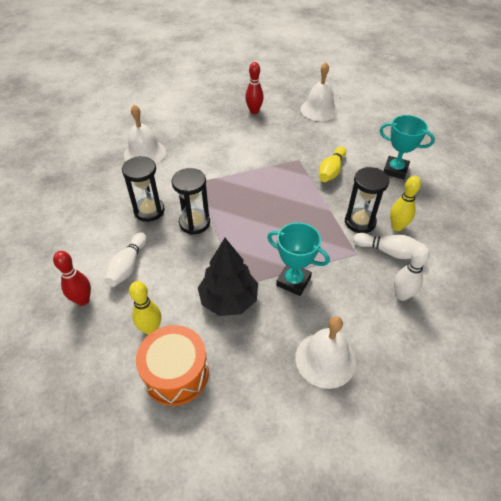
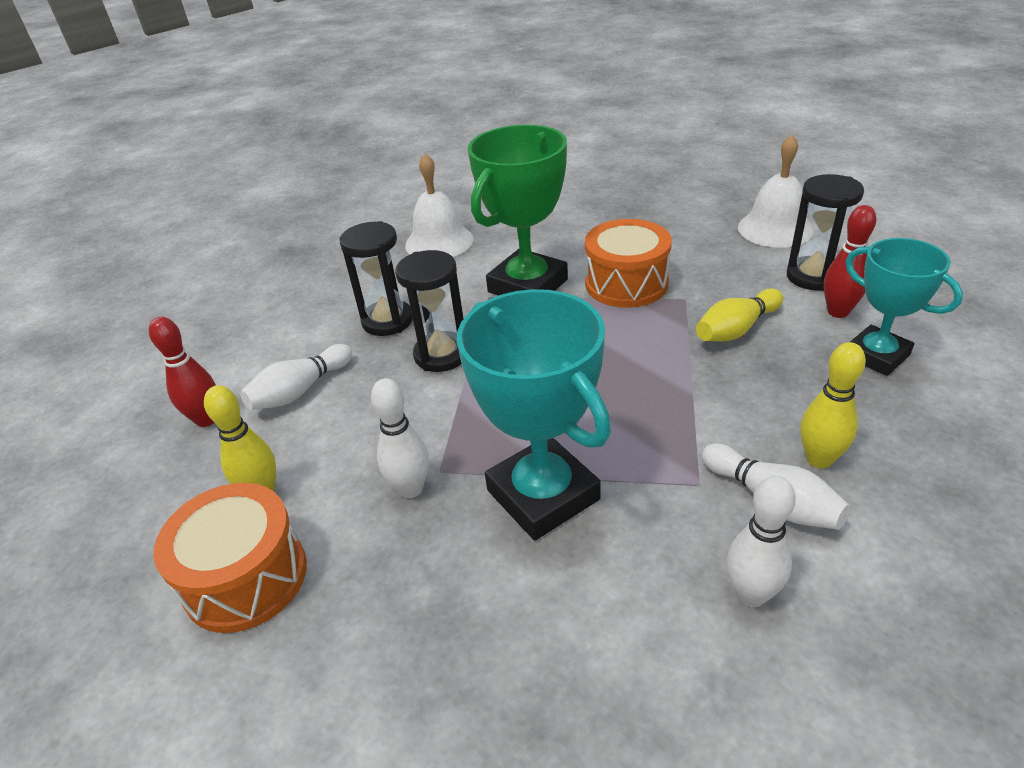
camera: 30 degrees right, 10 degrees down
(214, 170) = (527, 286): none -> green trophy
(229, 300) = (411, 489): black tree -> white bowling pin
(254, 111) = (652, 213): red bowling pin -> red bowling pin (838, 312)
(265, 157) = (626, 283): none -> orange drum
(293, 281) = (542, 495): turquoise trophy -> turquoise trophy, size x1.54
(325, 359) = (509, 659): white bell -> none
(360, 222) = (741, 429): black hourglass -> black hourglass (813, 276)

